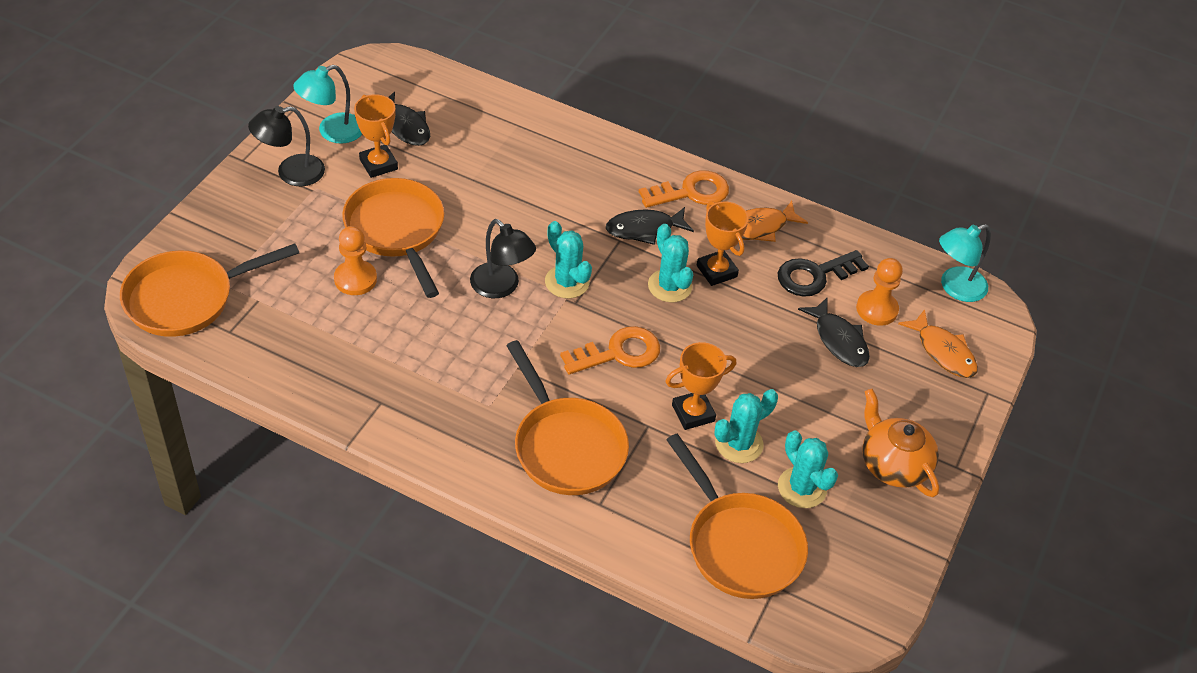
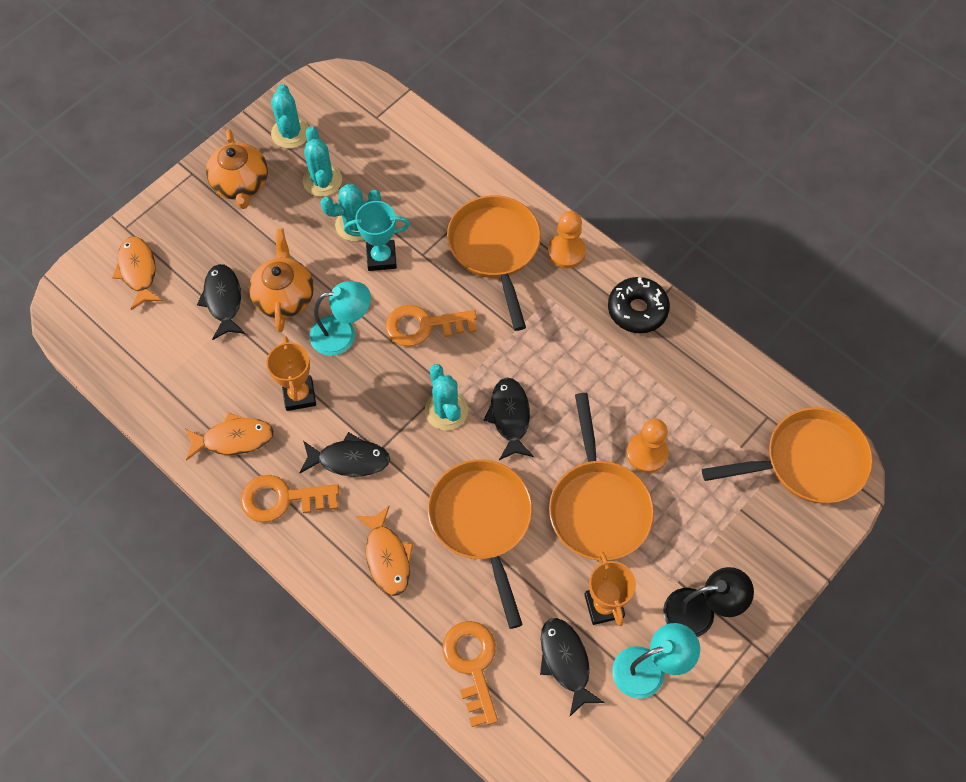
camera: 160 degrees left, 15 degrees up
(385, 410) = (637, 310): none -> black donut
(483, 114) = (472, 664): none -> orange key
(501, 287) = (510, 417): black lamp -> black fish
(580, 168) = (387, 557): none -> orange fish
(669, 286) = (351, 387): turquoise cactus -> turquoise cactus (290, 133)
(693, 413) = (381, 257): orange trophy -> turquoise trophy
(739, 544) = (389, 149): orange pan -> orange pan (482, 522)
(778, 355) = (284, 296): none -> orange teapot
(814, 275) = (208, 372): black key -> none
(876, 309) = (171, 324): orange pawn -> orange pawn (566, 252)
(955, 288) = (84, 332): turquoise lamp -> turquoise lamp (342, 334)

